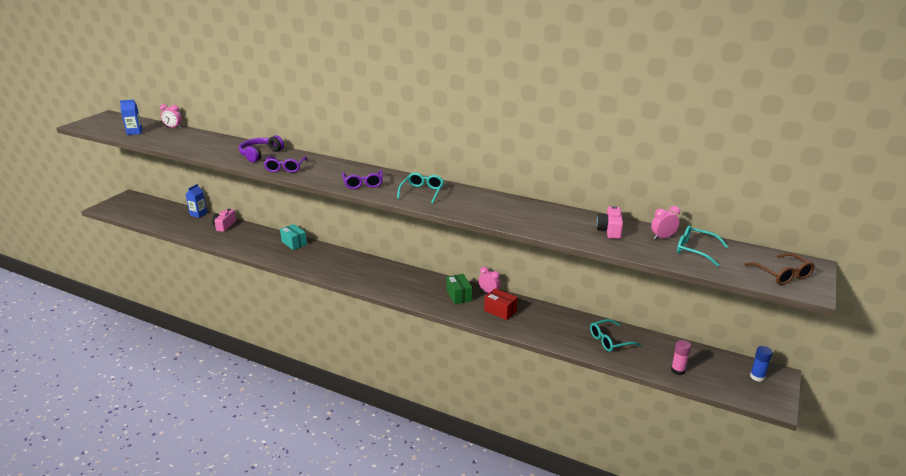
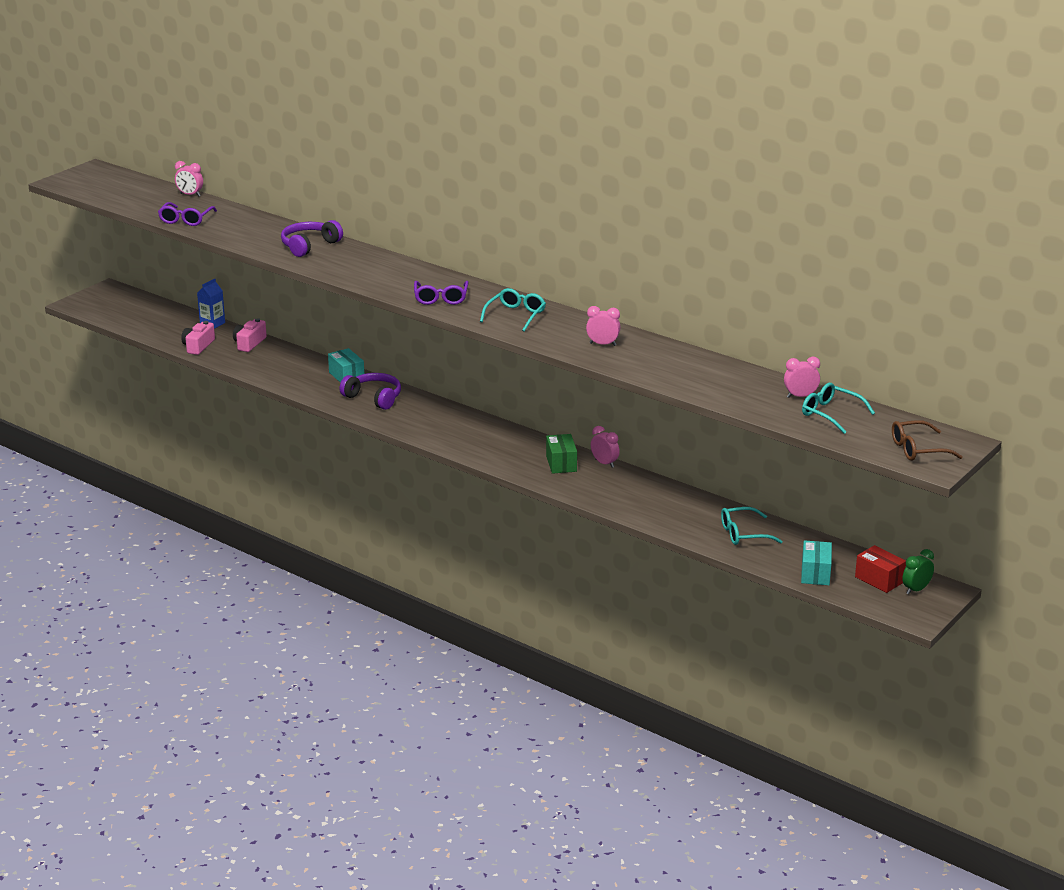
camera: 10 degrees right, 0 degrees up
(134, 132) = (137, 199): blue carton -> none
(285, 168) = (341, 269): purple glasses -> purple glasses (186, 220)
(315, 257) = (374, 398): none -> purple headphones
(494, 208) = (603, 344): none -> pink clock
(500, 311) = (611, 487): red box -> red box (879, 579)
(610, 230) = (738, 382): pink camera -> pink camera (198, 346)
(678, 370) = (815, 573): pink glue stick -> turquoise box
(757, 377) = (916, 590): blue glue stick -> green clock
(782, 275) = (917, 449): brown glasses -> brown glasses turned 90 degrees clockwise

